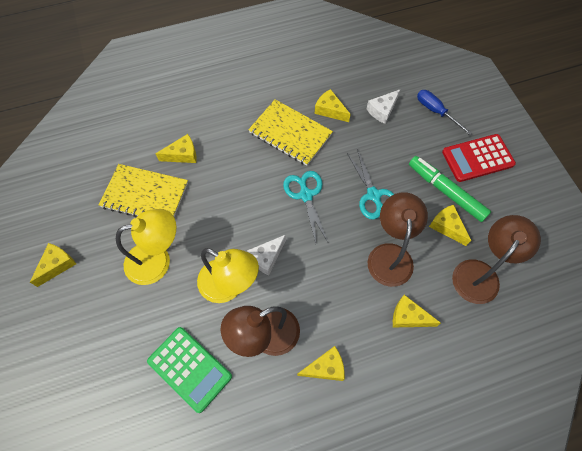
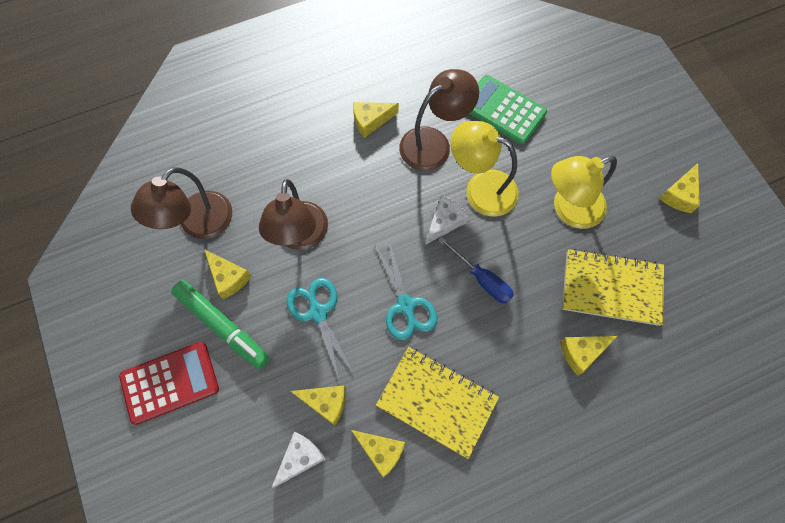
camera: 175 degrees right, 5 degrees up
(408, 317) = (285, 173): yellow cheese -> yellow cheese (325, 402)
(436, 111) = (217, 463): blue screwdriver -> blue screwdriver (482, 279)

